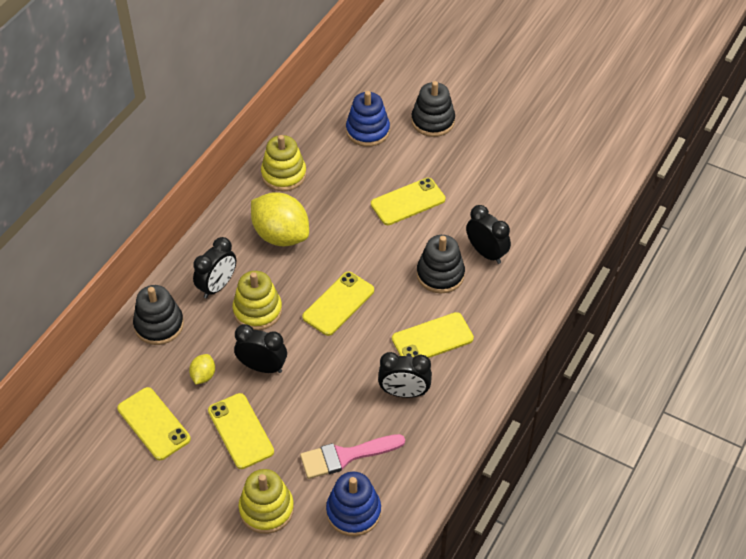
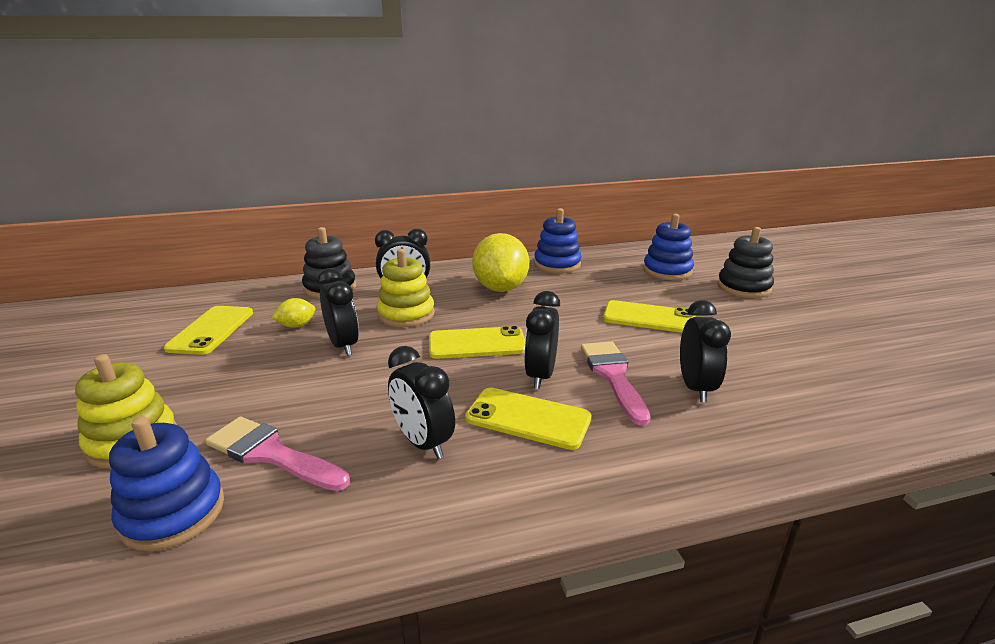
camera: 45 degrees right, 25 degrees down
(240, 431) = (244, 372): yellow phone -> none
(284, 175) = (557, 264): yellow stacking toy -> blue stacking toy
(404, 303) = (540, 375): none -> black clock
(440, 274) = (613, 376): black stacking toy -> pink brush

